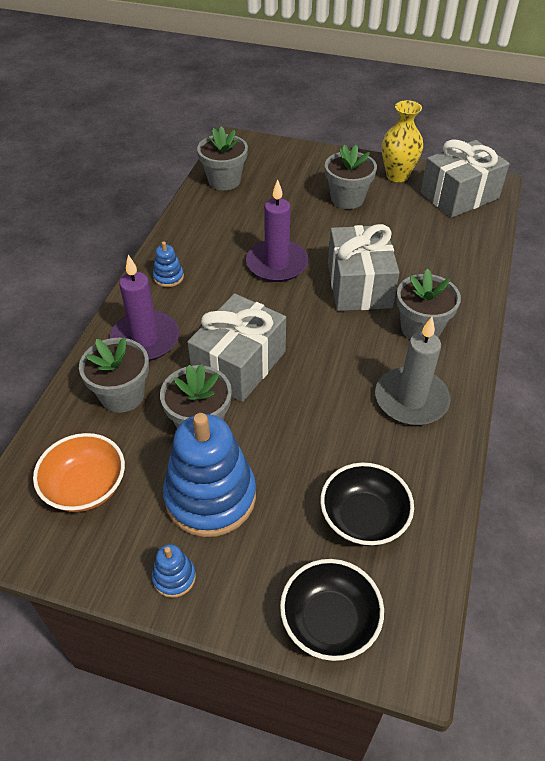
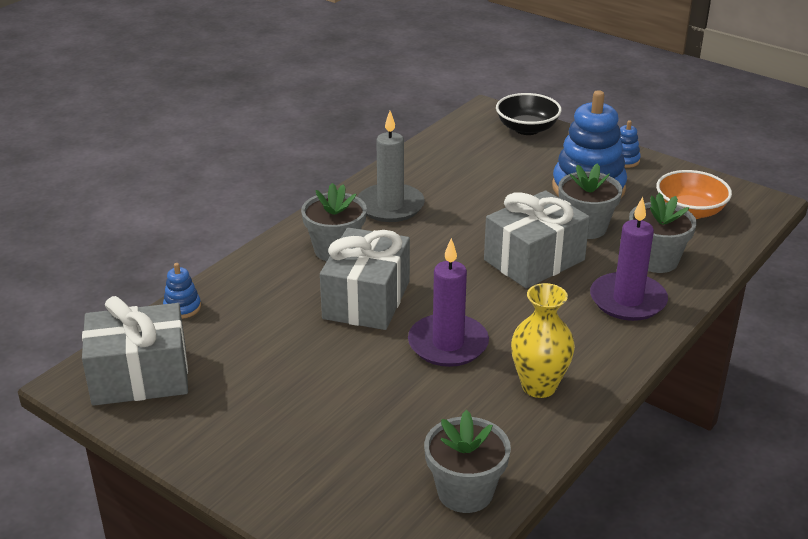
camera: 160 degrees left, 15 degrees down
(168, 277) = (590, 359): blue stacking toy -> blue stacking toy (182, 308)
(347, 199) = (296, 410): grey flower pot -> none
(363, 518) = (478, 159): black bowl -> none
(397, 175) = (191, 431): yellow vase -> yellow vase (539, 386)

